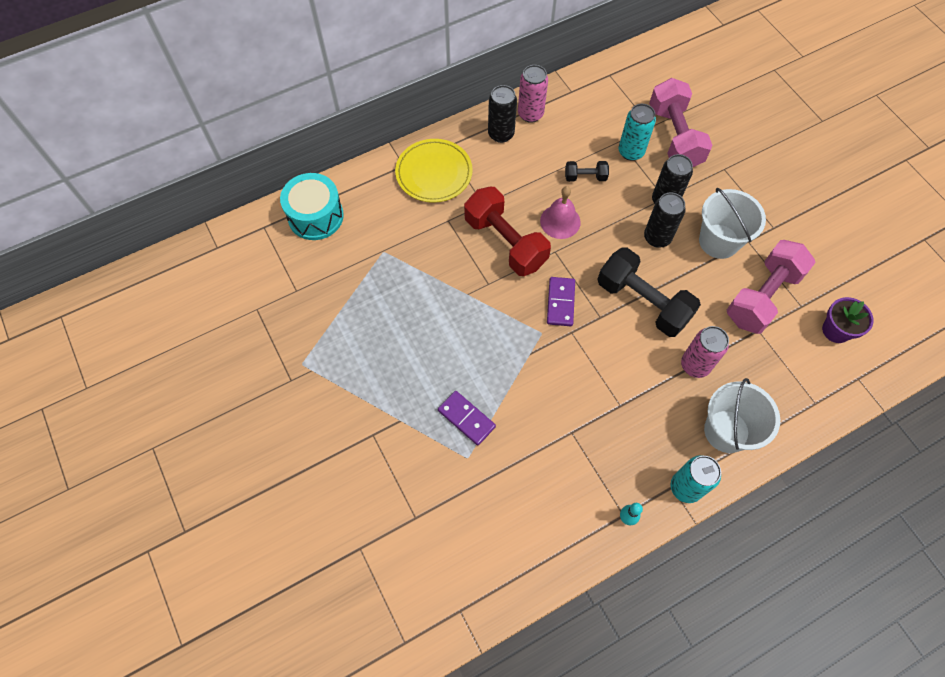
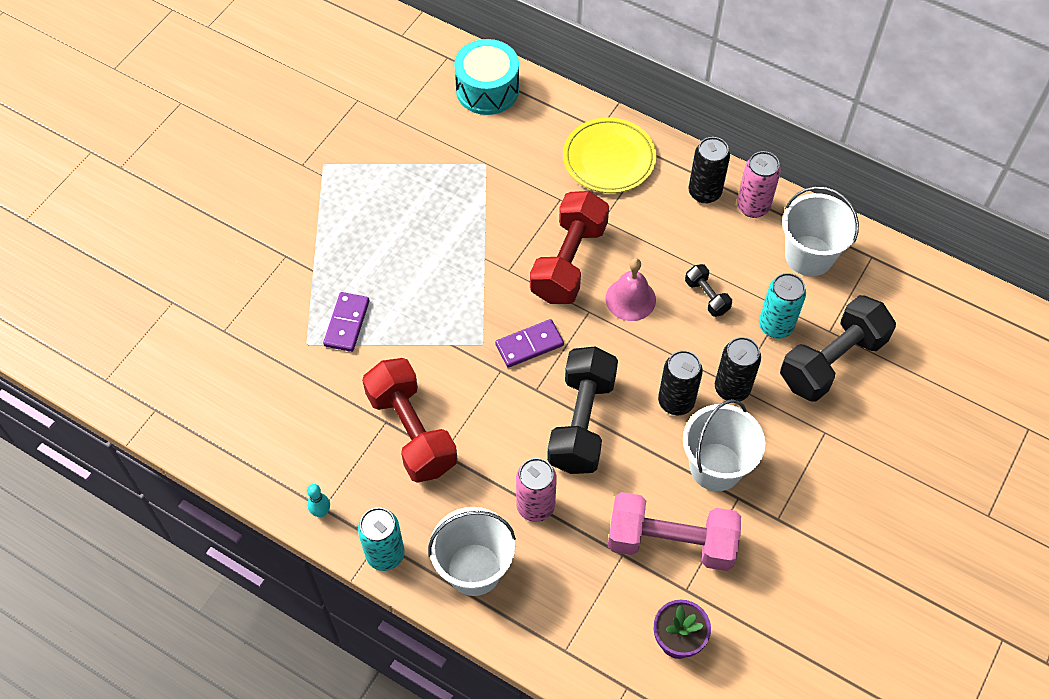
camera: 60 degrees right, 5 degrees down
(588, 106) = (809, 256): none -> white bucket
(590, 418) = (411, 431): none -> red dumbbell
(674, 137) = (832, 361): pink dumbbell -> black dumbbell

